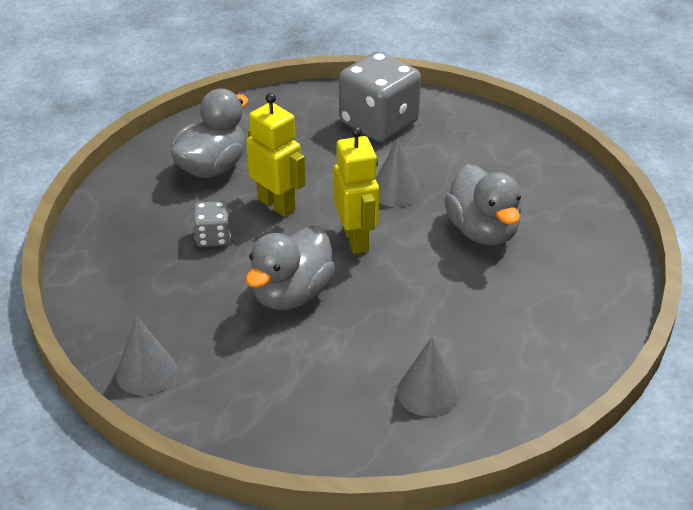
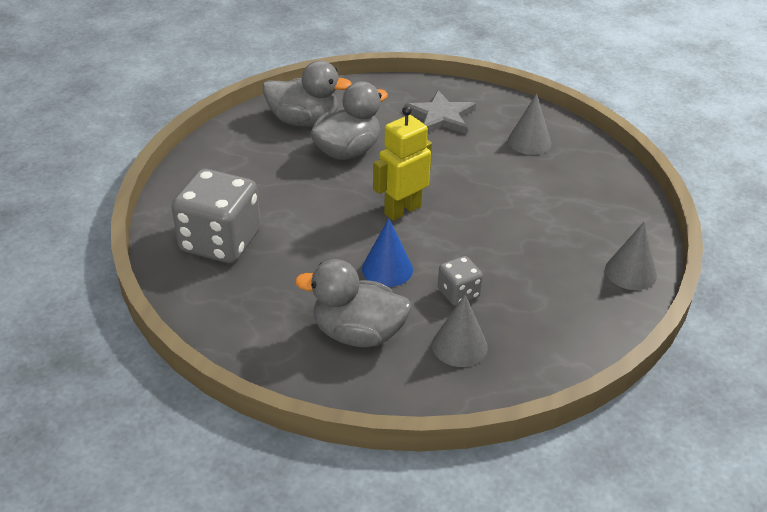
camera: 115 degrees left, 0 degrees up
(277, 205) = (387, 269): yellow robot -> blue cone
(291, 294) = (490, 225): grey duck -> grey duck (304, 121)
(395, 191) = (323, 205): grey cone -> grey cone (459, 346)
(522, 329) = (441, 117): none -> grey star

